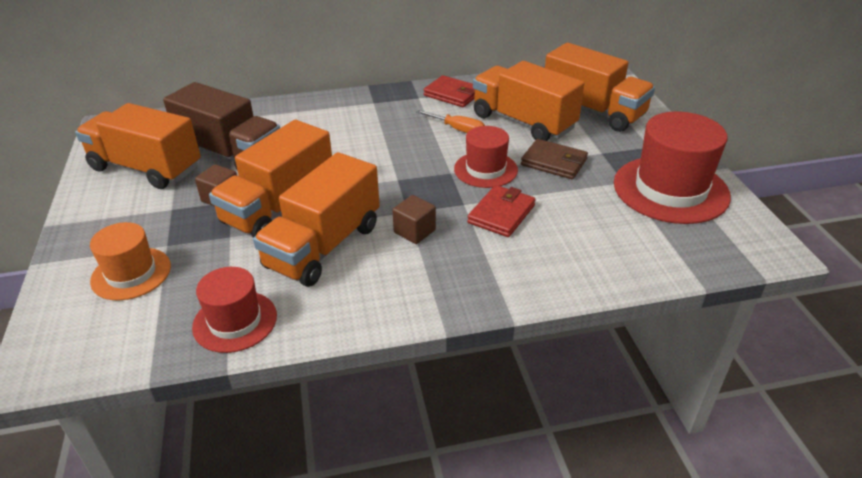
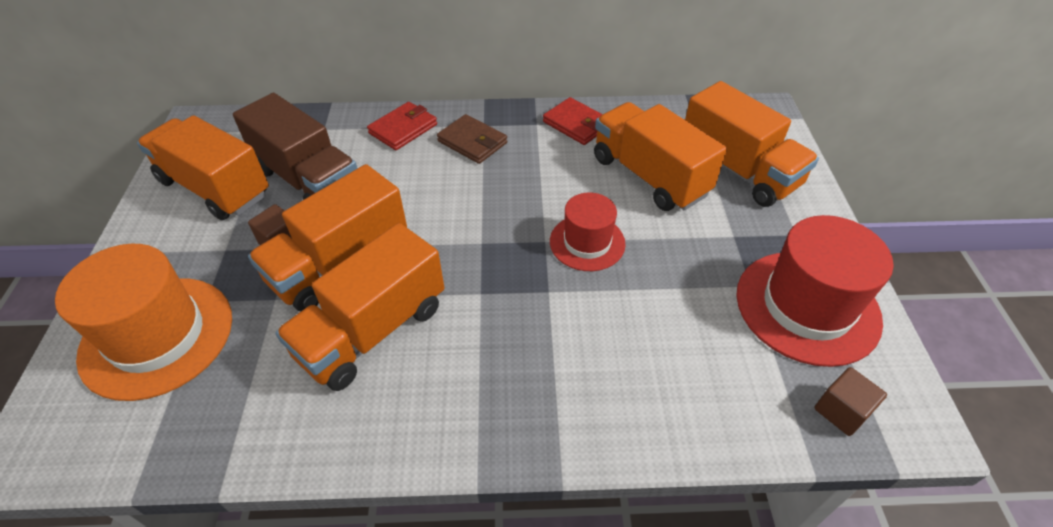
camera: 10 degrees right, 10 degrees up
(131, 273) = (157, 336): orange hat -> orange hat, size x1.69
(235, 321) = (246, 426): red hat -> none
(414, 231) = (481, 324): brown cube -> brown cube (841, 411)
(457, 129) = (569, 177): orange screwdriver -> none
(501, 214) = (589, 314): red wallet -> red wallet (403, 129)
(554, 162) = (671, 243): brown wallet -> brown wallet (472, 142)

